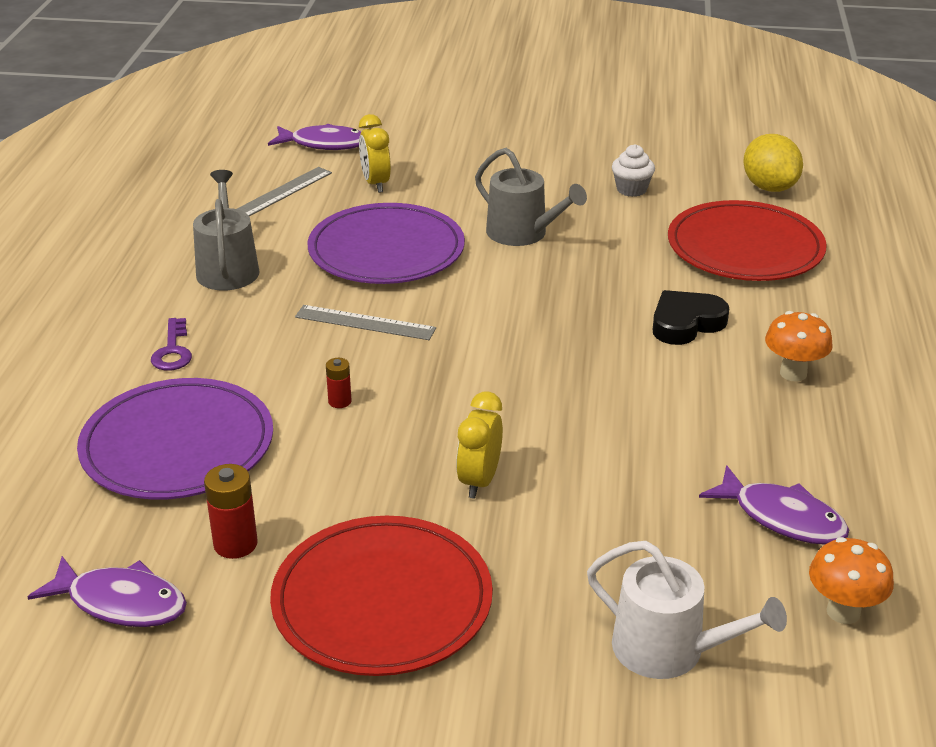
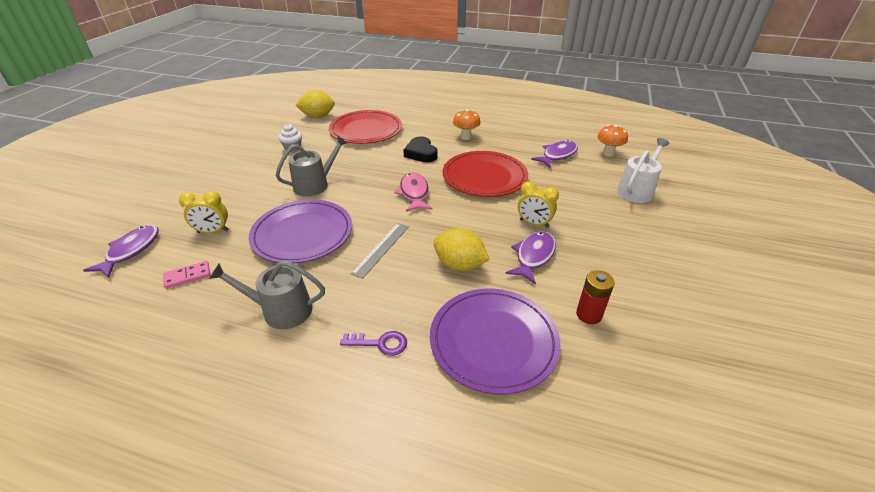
camera: 80 degrees left, 5 degrees up
(121, 602) = (647, 369): purple fish -> purple fish (533, 256)
(282, 192) = (187, 276): grey ruler -> pink domino
(340, 401) = (459, 265): red battery -> yellow lemon
(382, 601) = (624, 262): red plate -> red plate (484, 177)
(533, 333) = (414, 193): none -> pink fish

